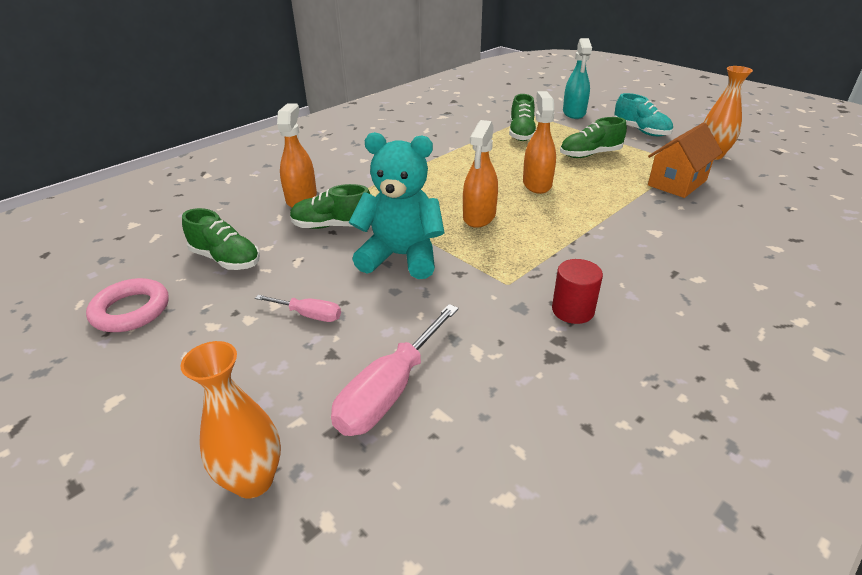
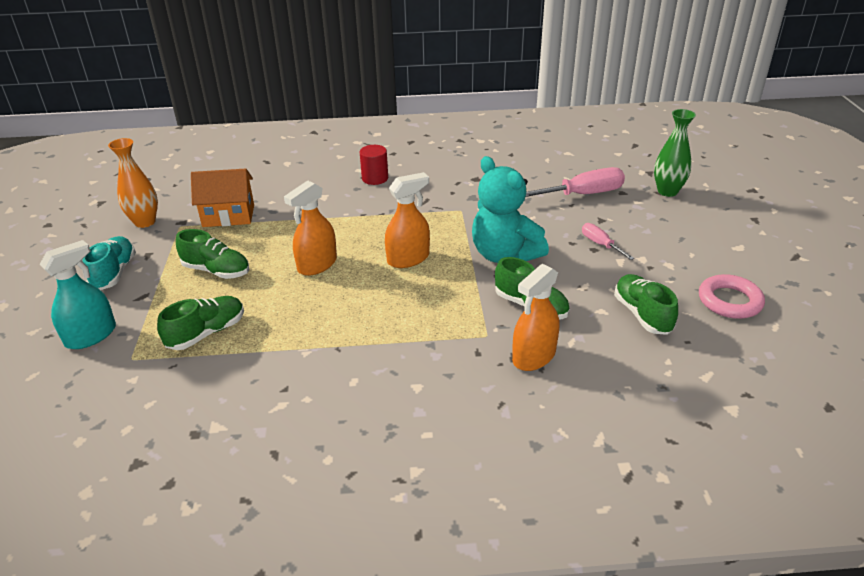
camera: 140 degrees left, 0 degrees up
(253, 480) = (667, 191): orange vase -> green vase
(573, 310) = (448, 185): red cylinder -> red cylinder (375, 178)

